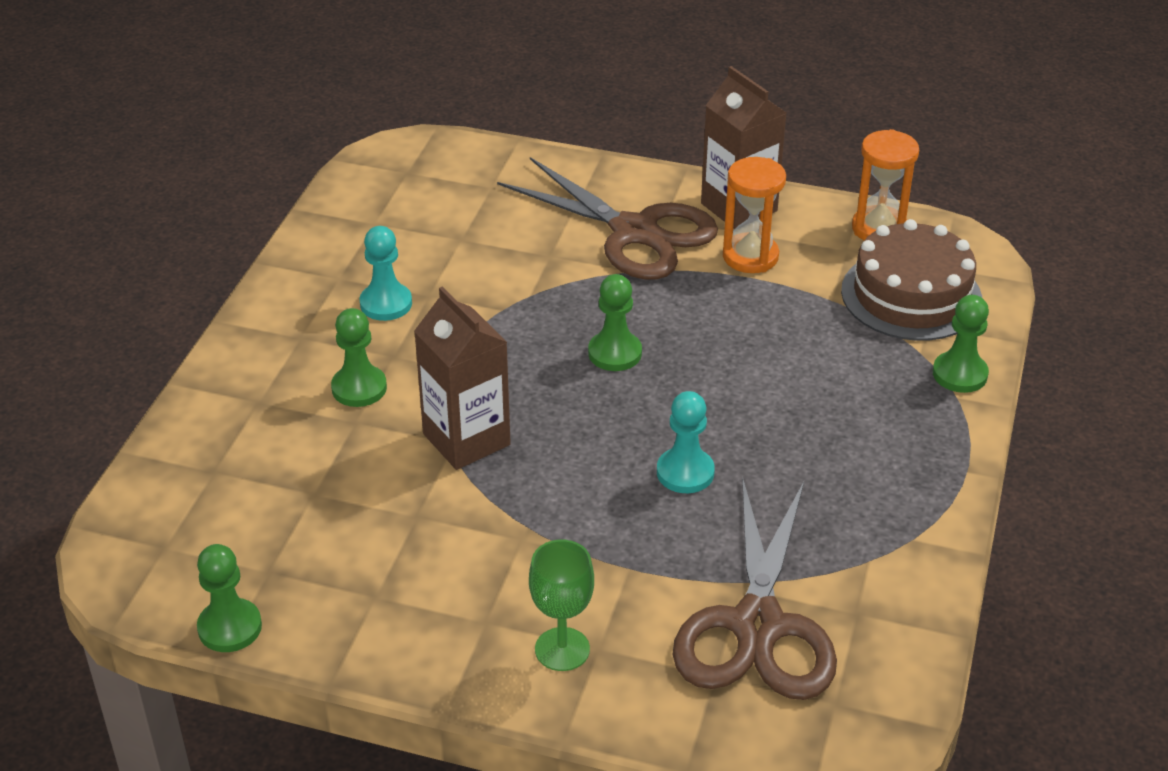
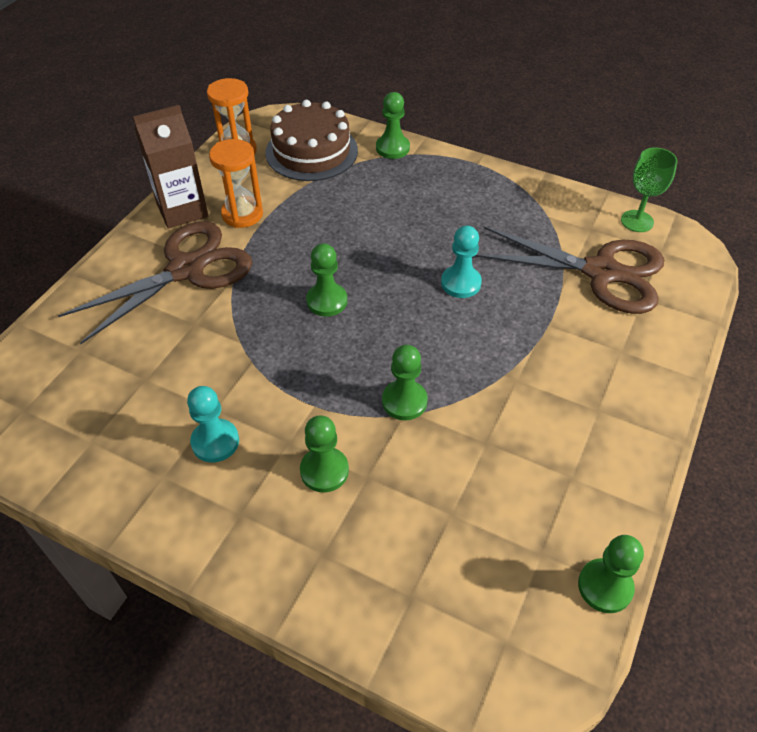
camera: 80 degrees left, 10 degrees up
(466, 439) = (404, 401): brown carton -> green pawn
(562, 649) = (623, 370): green goblet -> green goblet (637, 221)

